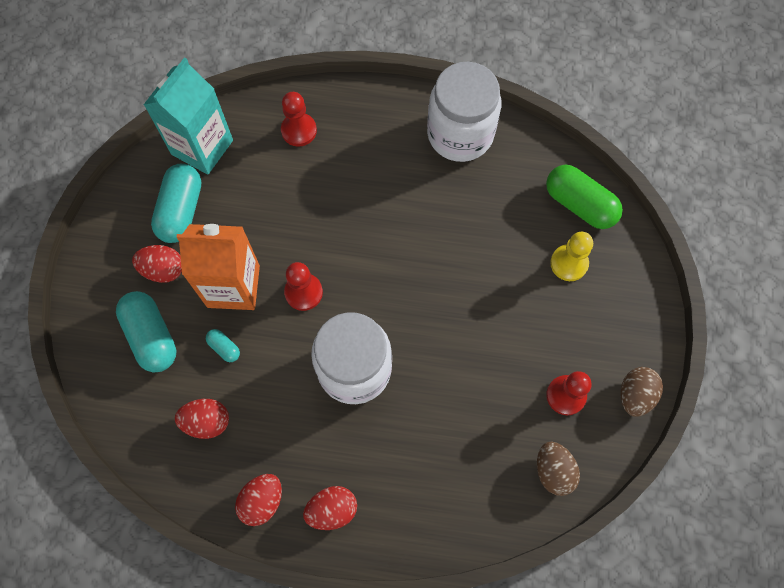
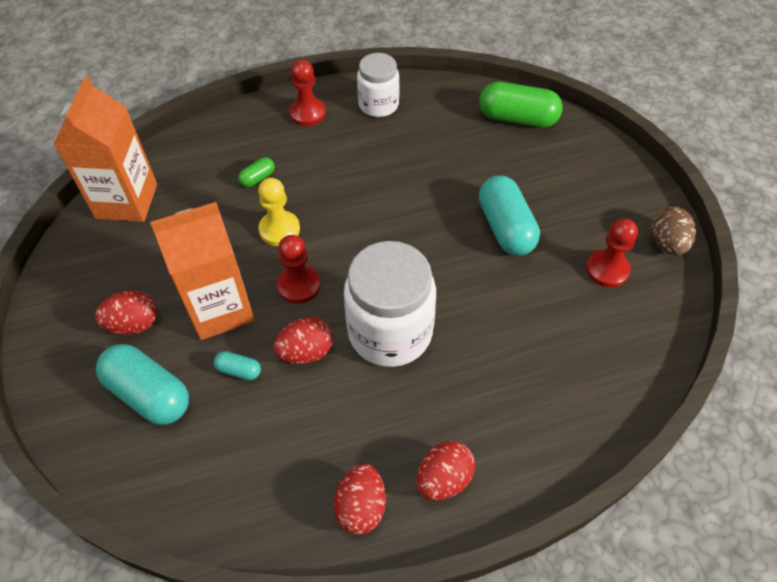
camera: 25 degrees left, 15 degrees down
(181, 210) = (129, 263): turquoise capsule -> turquoise capsule (505, 228)
(202, 147) = (127, 201): turquoise carton -> orange carton
(207, 421) = (255, 452): red egg -> red egg (306, 352)
(299, 130) = (221, 154): red pawn -> red pawn (307, 113)
(318, 170) = (258, 178): none -> green capsule
(460, 134) = (378, 105): white jar -> white jar, size x0.60
(553, 471) = (640, 339): brown egg -> none
(569, 263) = (538, 165): yellow pawn -> yellow pawn (279, 229)

